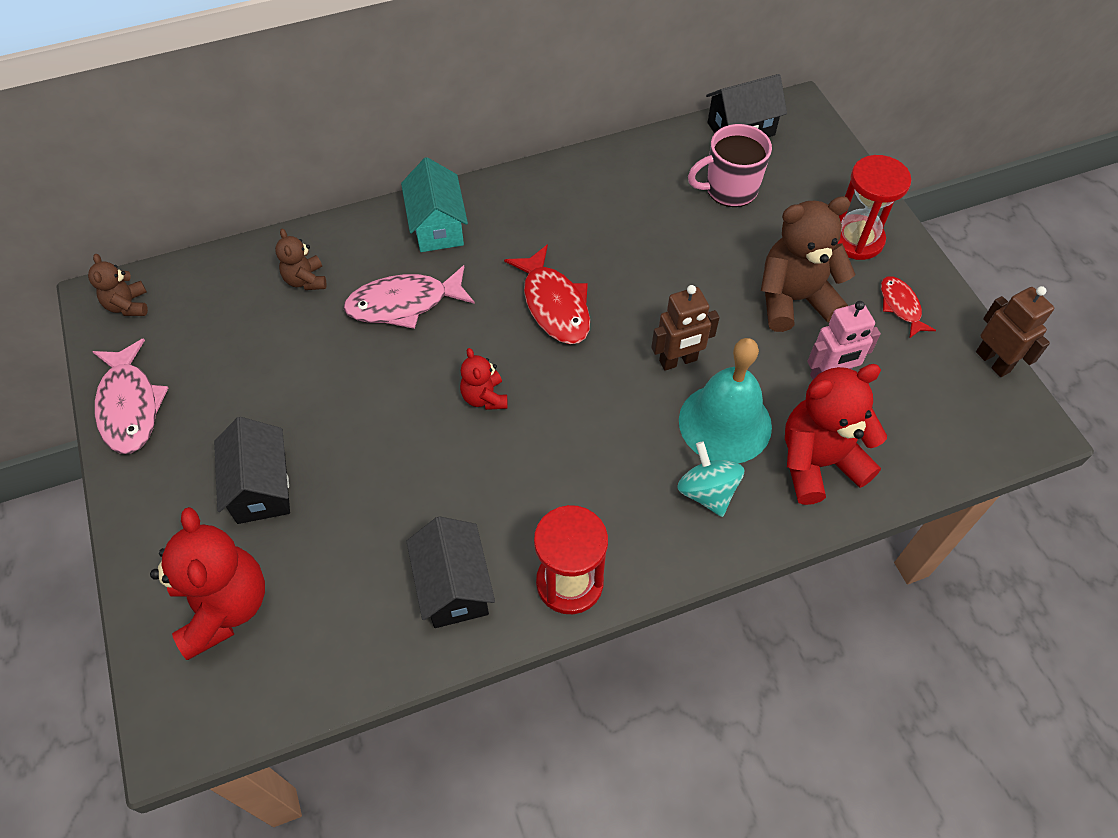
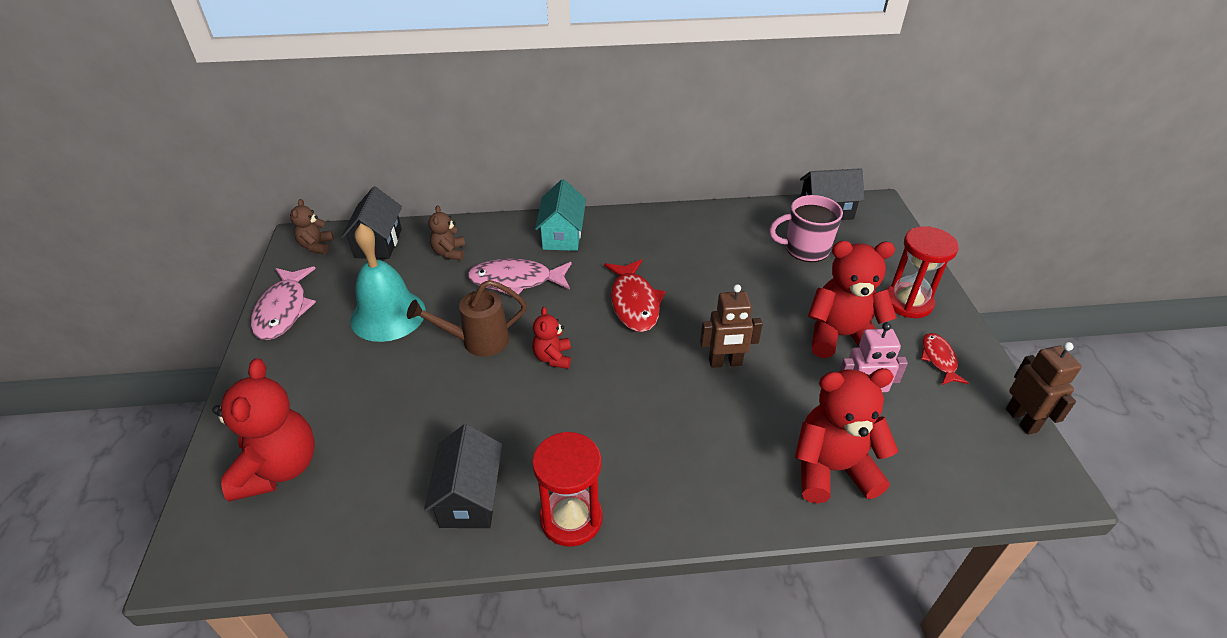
camera: 15 degrees right, 15 degrees down
(261, 487) = (350, 386): black house -> black house (378, 243)
(389, 396) = (477, 341): none -> brown watering can
(707, 492) = (720, 471): turquoise spinning top -> none
(725, 423) = (753, 419): turquoise bell -> turquoise bell (388, 315)
(794, 300) = (841, 336): brown teddy bear -> red teddy bear

